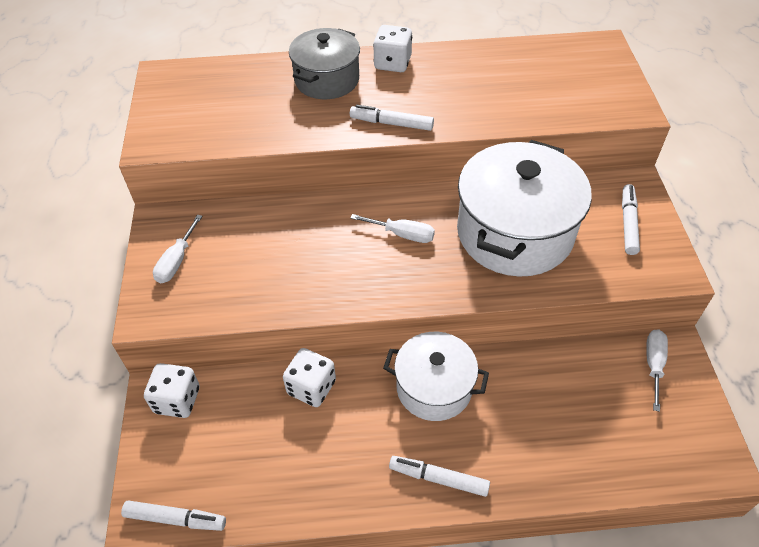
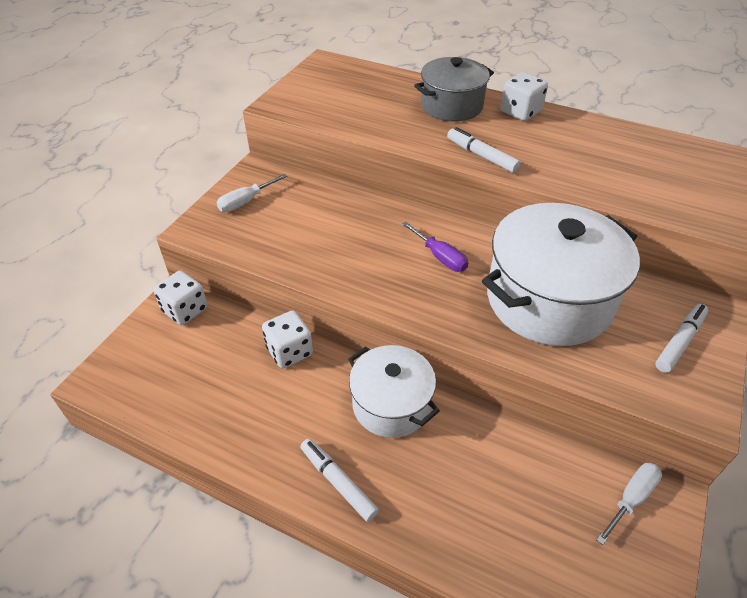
camera: 30 degrees right, 5 degrees down
(175, 519) = (116, 394): white marker -> none
(402, 234) = (440, 257): white screwdriver -> purple screwdriver

